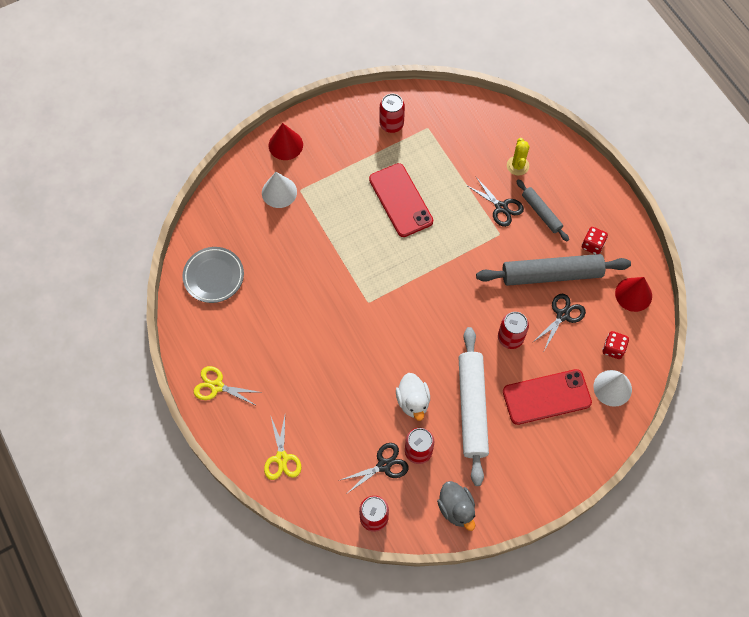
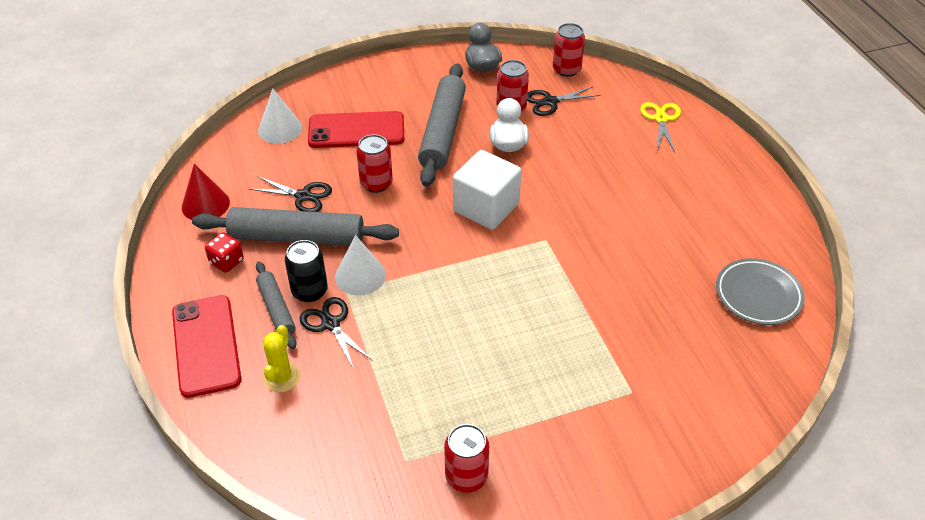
camera: 170 degrees left, 20 degrees down
(217, 386) = (740, 184): yellow scissors -> none
(279, 192) = (665, 393): white cone -> white cone (360, 276)
(285, 145) = (654, 468): red cone -> none
(400, 200) = (476, 354): red phone -> red phone (206, 345)
(418, 326) = (486, 207): none -> white cube
(472, 408) = (443, 132): white rolling pin -> grey rolling pin
(524, 230) = (309, 291): none -> black can
(562, 315) = (303, 196): black scissors -> black scissors turned 120 degrees counterclockwise
(613, 349) = (260, 159): red dice -> none

